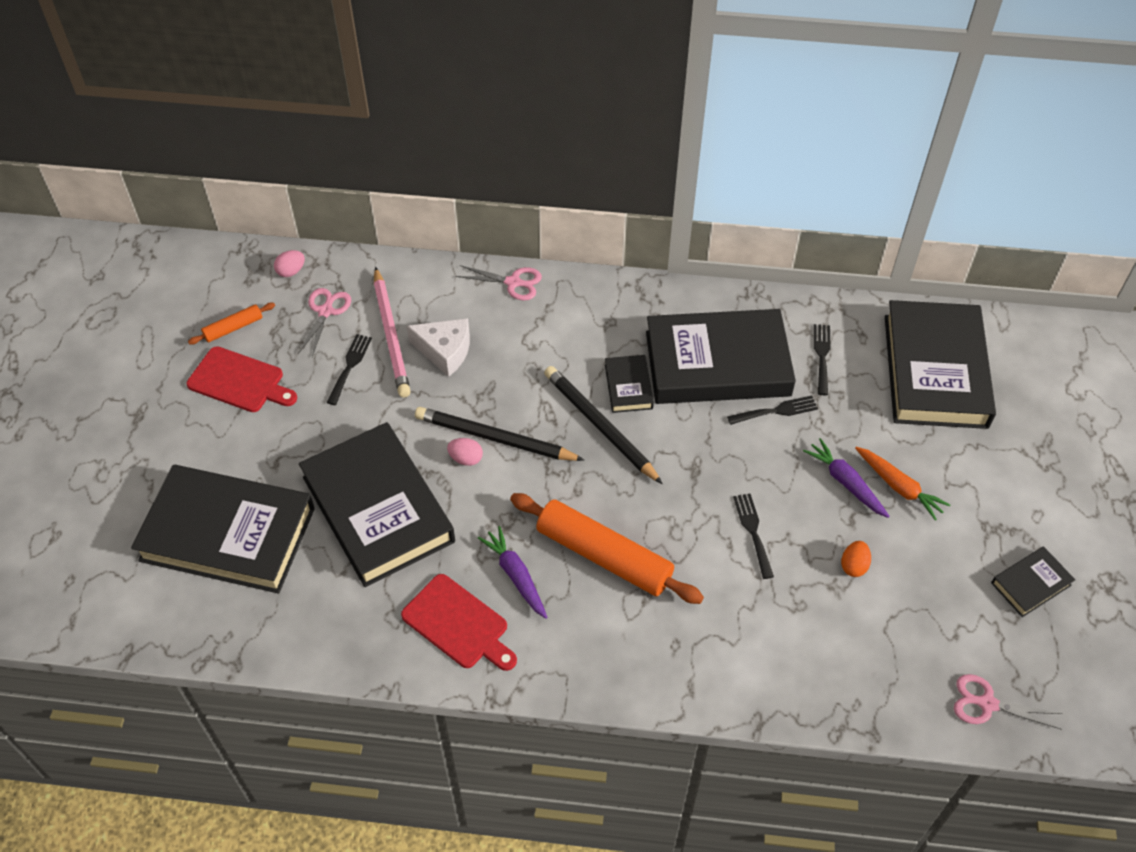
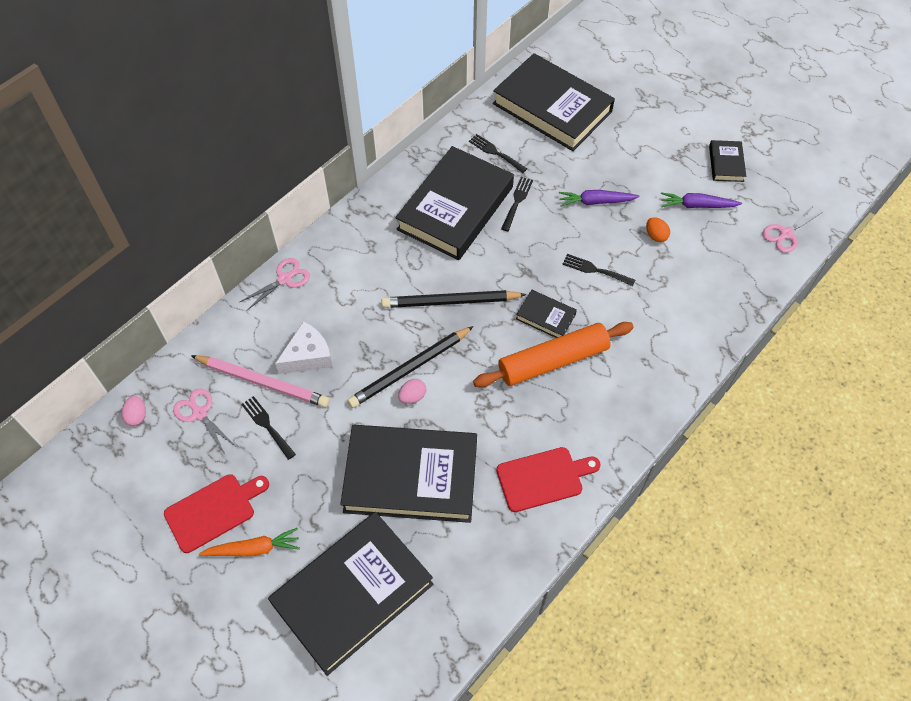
camera: 55 degrees left, 5 degrees up
(233, 328) = (156, 487): orange rolling pin -> none
(516, 575) = (530, 421): purple carrot -> purple carrot (697, 205)
(628, 386) = (432, 267): black book -> black book (545, 317)
(899, 487) = (618, 179): orange carrot -> orange carrot (254, 549)

